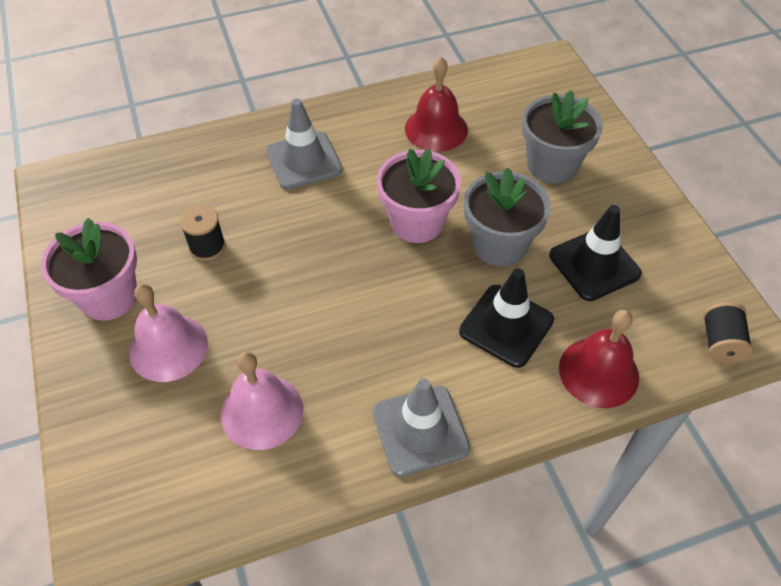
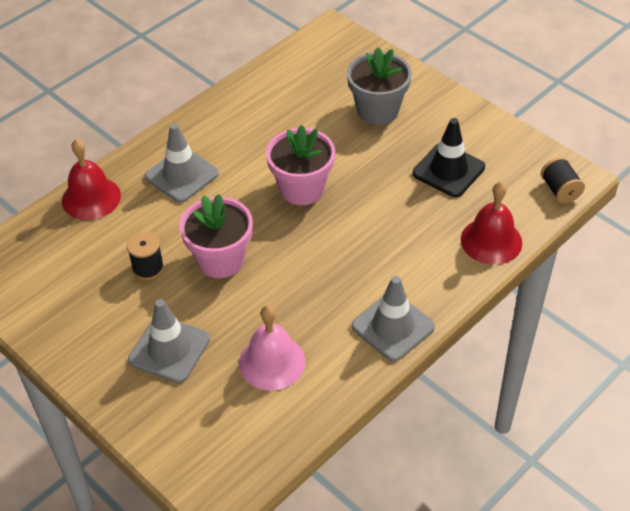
camera: 25 degrees left, 5 degrees down
(109, 297) = (94, 334): pink flower pot -> pink flower pot (220, 260)
(168, 347) = (169, 349): pink bell -> grey traffic cone
(436, 129) = (272, 113): red bell -> red bell (91, 198)
(499, 245) = (373, 182): grey flower pot -> none
(506, 325) = (411, 235): black traffic cone -> none

